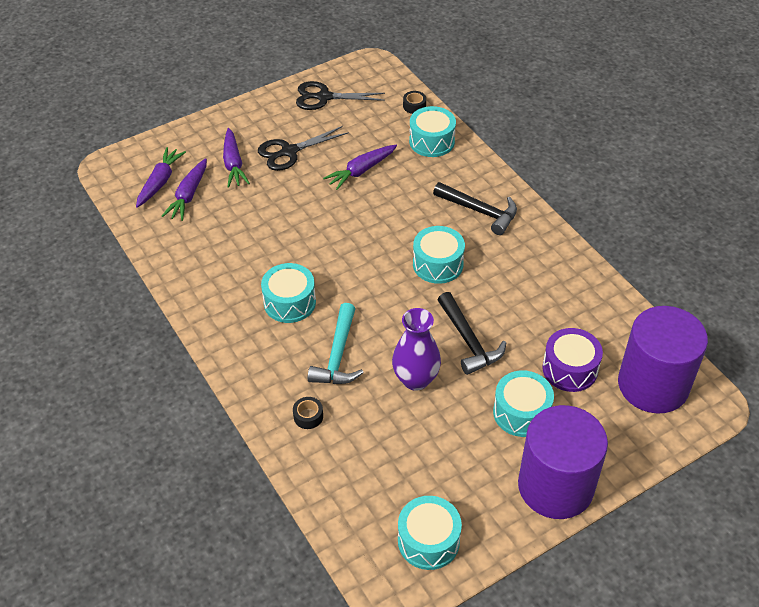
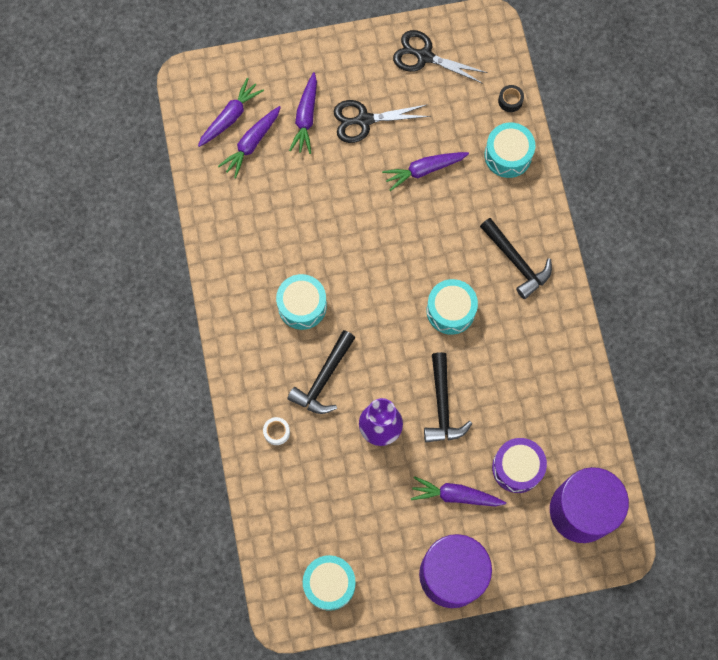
camera: 20 degrees right, 25 degrees up
(308, 416) = (276, 432): black tape -> white tape
(338, 355) = (323, 379): turquoise hammer -> black hammer
(521, 412) = (455, 495): turquoise drum -> purple carrot

